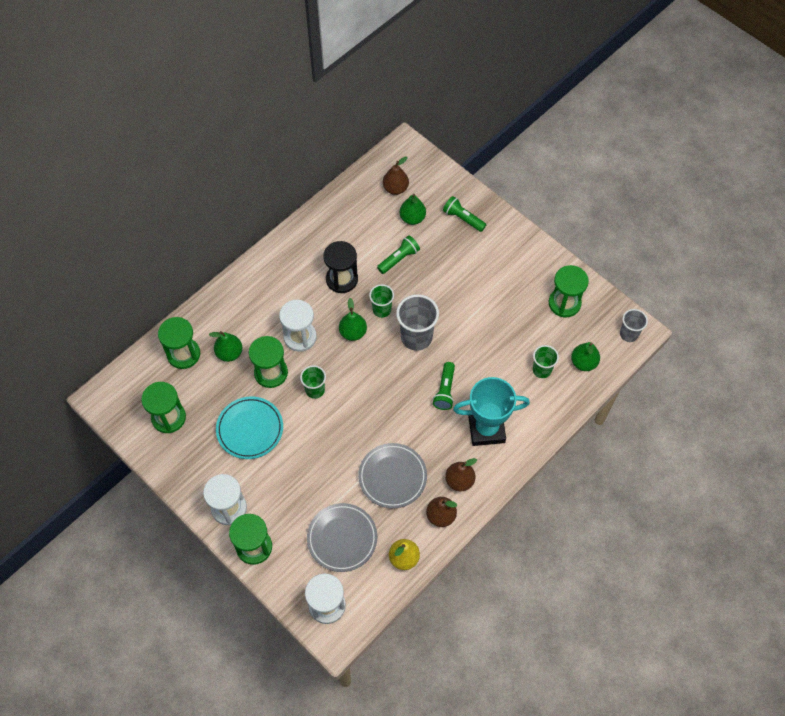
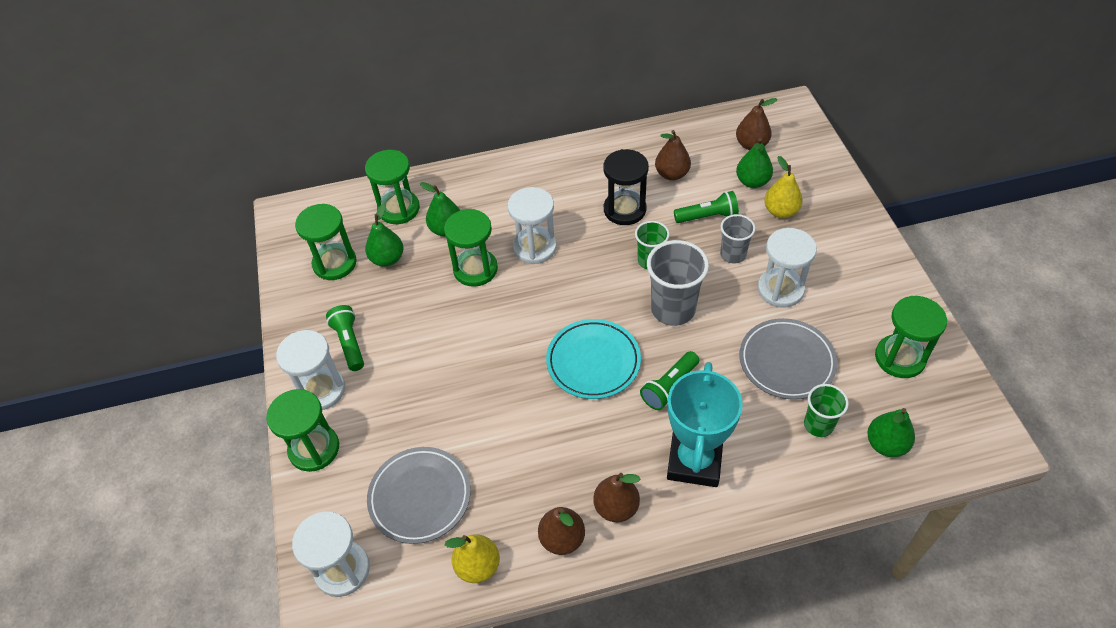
camera: 35 degrees right, 10 degrees down
(250, 429) = (408, 317): turquoise plate -> turquoise plate (593, 361)
(315, 390) = (511, 310): green cup -> none
(353, 332) = (599, 270): green pear -> green pear (387, 259)
(356, 237) = (672, 174): none -> brown pear
(392, 477) = (533, 456): grey plate -> grey plate (786, 361)
(442, 233) = (780, 211): none -> yellow pear
(463, 218) = (816, 206): green flashlight -> green flashlight (349, 343)
(473, 291) = (780, 289): none -> white hourglass
(486, 429) = (694, 461): turquoise trophy -> turquoise trophy turned 75 degrees clockwise
(628, 334) = (977, 439): grey cup -> grey cup (733, 254)

